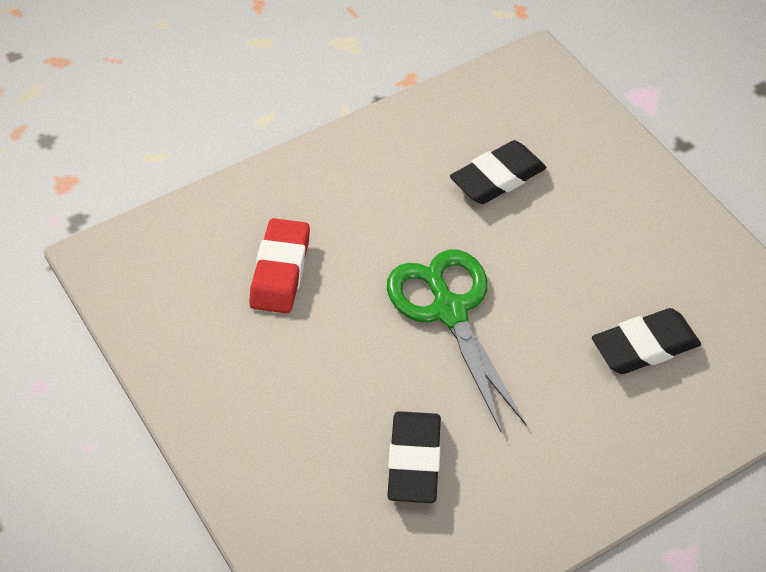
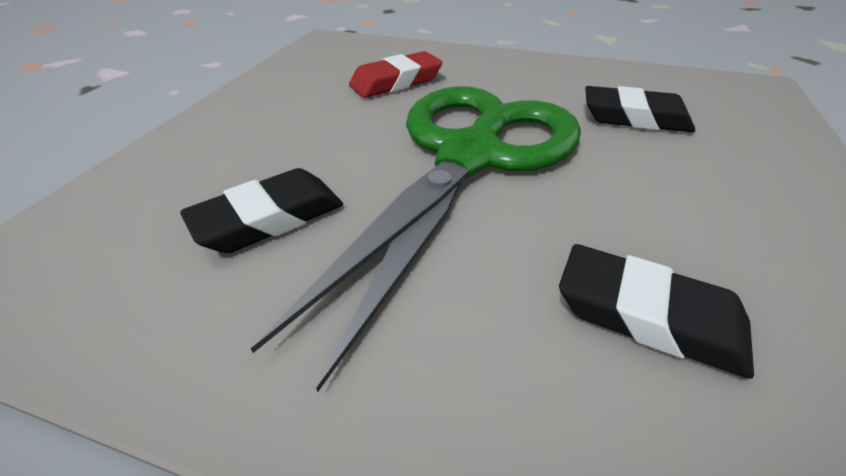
camera: 50 degrees right, 10 degrees down
(449, 311) = (469, 157): green scissors -> green scissors, size x1.59

